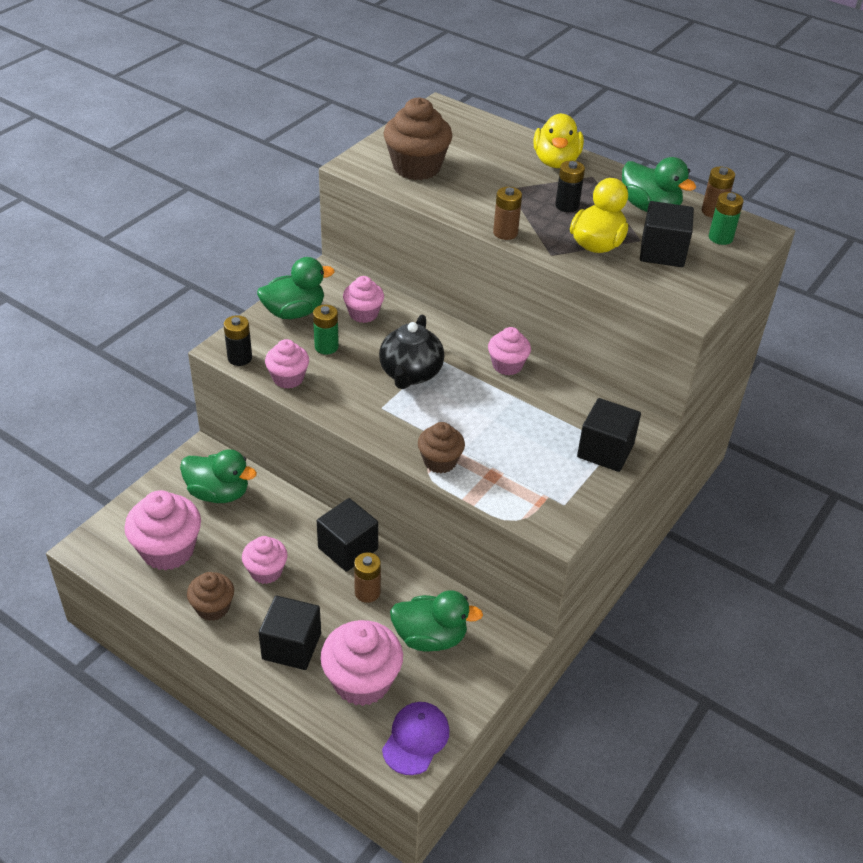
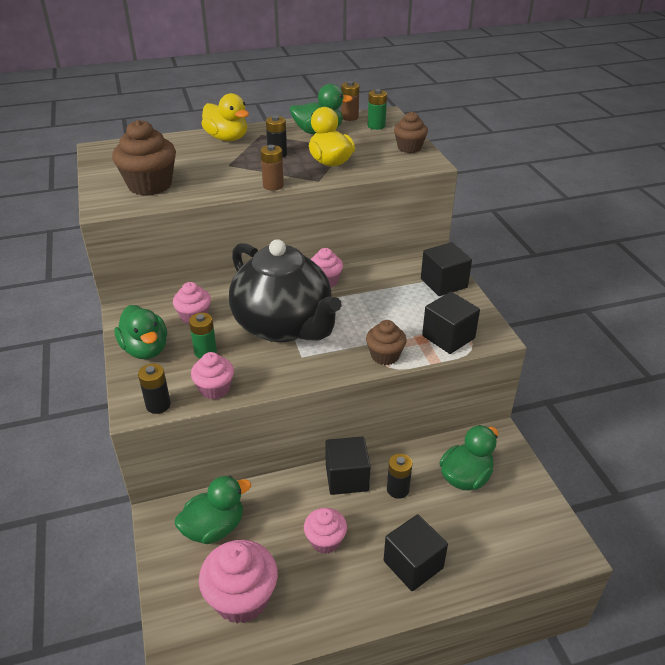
camera: 50 degrees left, 5 degrees down
(213, 607) = (332, 598): brown cupcake -> brown cupcake (409, 148)
(294, 312) = (145, 349): green duck -> green duck turned 135 degrees clockwise
(362, 681) = (478, 538): pink cupcake -> none
(367, 592) = (398, 489): brown battery -> black battery
(410, 374) = (283, 326): black teapot -> black teapot, size x1.76
(416, 739) = (549, 535): purple cap -> none
(662, 252) = (366, 147): black cube -> black cube (448, 337)

